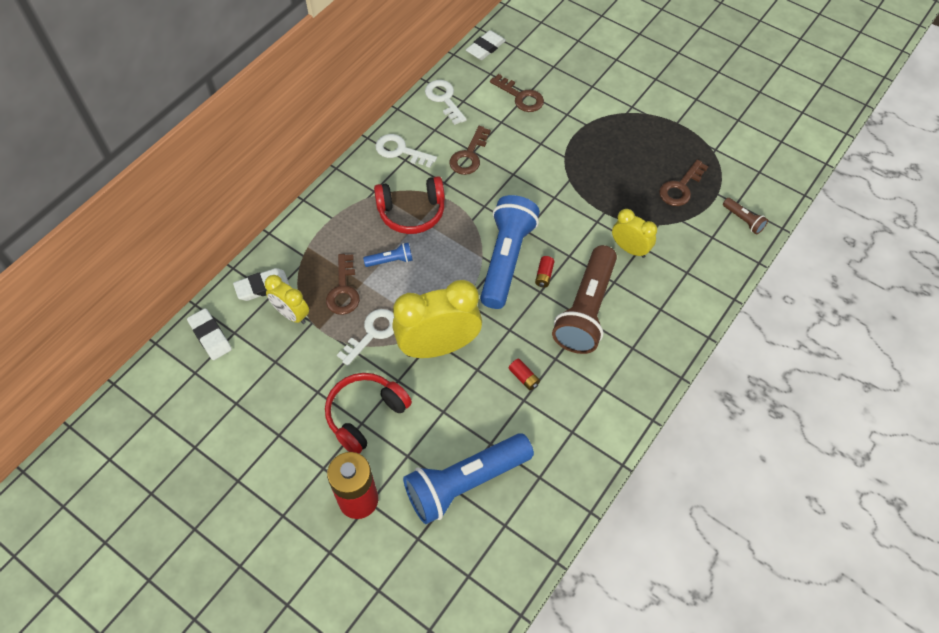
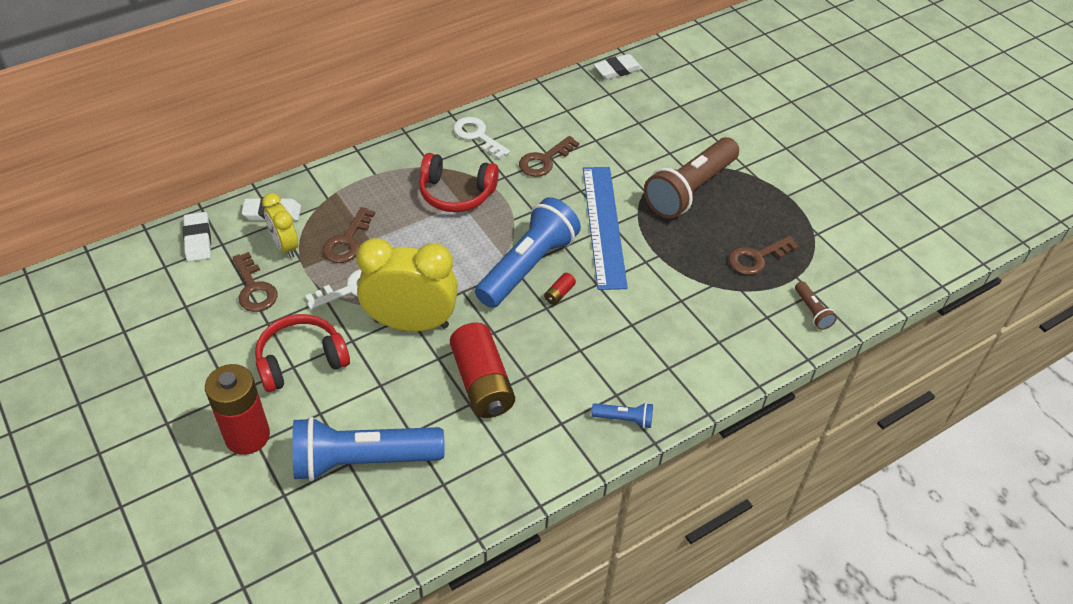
camera: 20 degrees right, 10 degrees down
(391, 260) = (409, 230): blue flashlight -> blue flashlight (624, 419)
(444, 99) = (548, 103): white key -> none
(520, 97) = (629, 123): brown key -> brown key (254, 288)
(524, 378) = (482, 383): red battery -> red battery, size x2.48
(548, 200) = (604, 226): none -> blue ruler
(586, 310) = (586, 341): brown flashlight -> brown flashlight (690, 190)
(630, 249) = (667, 299): yellow clock -> none

